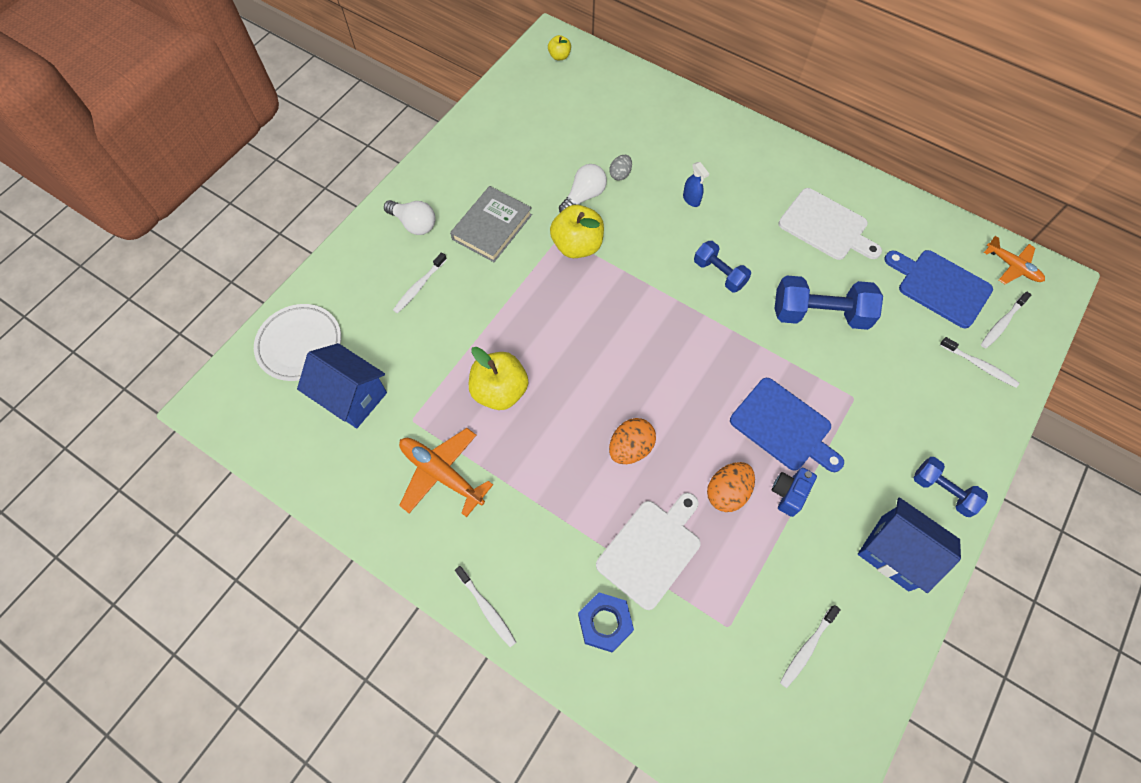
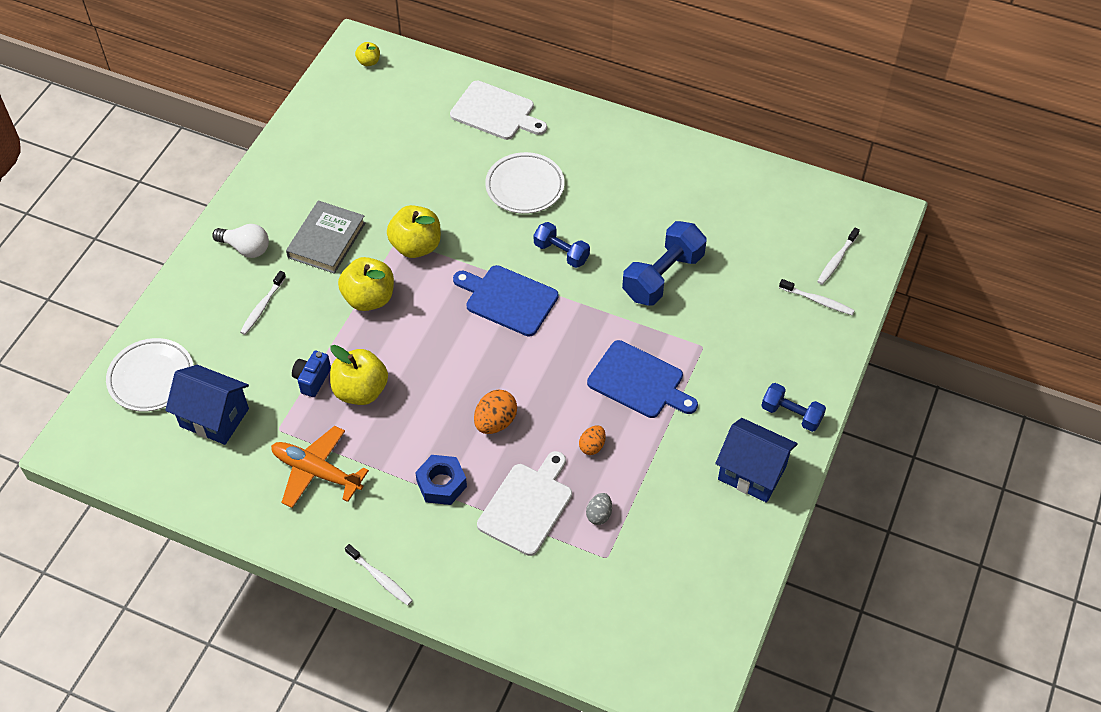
camera: 10 degrees left, 10 degrees down
(523, 293) = (369, 298): none -> yellow apple
(584, 196) = (416, 198): white light bulb -> none
(605, 623) = (492, 572): blue nut -> blue nut (441, 484)
(620, 174) = (449, 172): grey egg -> grey egg (599, 514)
(691, 199) = (525, 186): blue spray bottle -> white plate
(727, 492) = (592, 446): orange egg -> orange egg, size x0.63
(788, 493) = (649, 438): blue camera -> blue camera (312, 379)
(807, 648) = (680, 563): white toothbrush -> none
(820, 314) = (663, 276): blue dumbbell -> blue dumbbell turned 45 degrees counterclockwise
(826, 226) = (661, 194): white cutting board -> white cutting board (495, 112)
(940, 286) = (776, 235): blue cutting board -> blue cutting board (508, 299)
(1012, 266) = (843, 207): orange plane -> none

